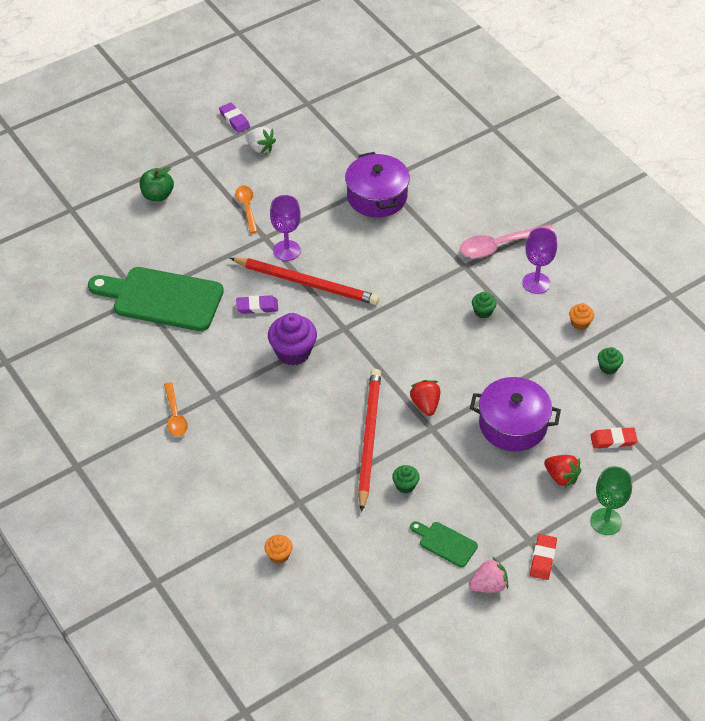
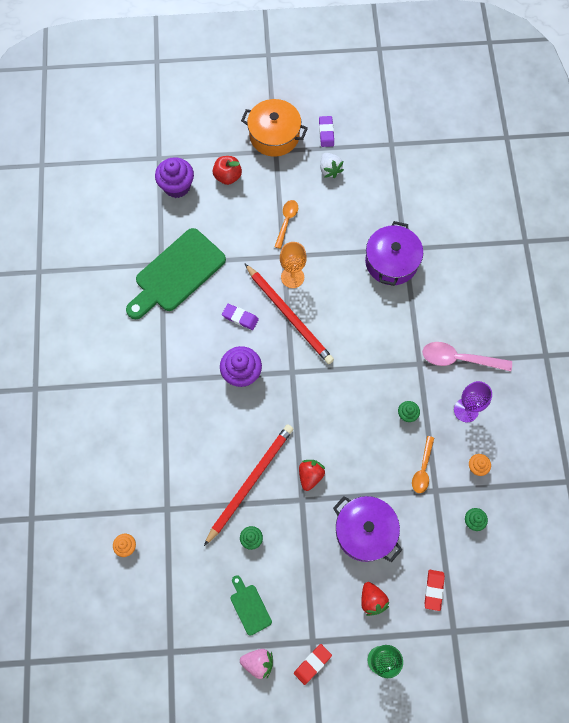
camera: 30 degrees right, 20 degrees up
(108, 225) = (177, 186): none -> purple cupcake
(157, 195) = (228, 176): green apple -> red apple
(162, 298) = (176, 273): green cutting board -> green cutting board turned 90 degrees counterclockwise
(175, 415) = (126, 383): orange spoon -> orange spoon (422, 469)
(182, 143) = (274, 135): none -> orange pot
(287, 250) = (292, 277): purple goblet -> orange goblet
(613, 440) = (434, 590): red eraser -> red eraser turned 75 degrees clockwise

